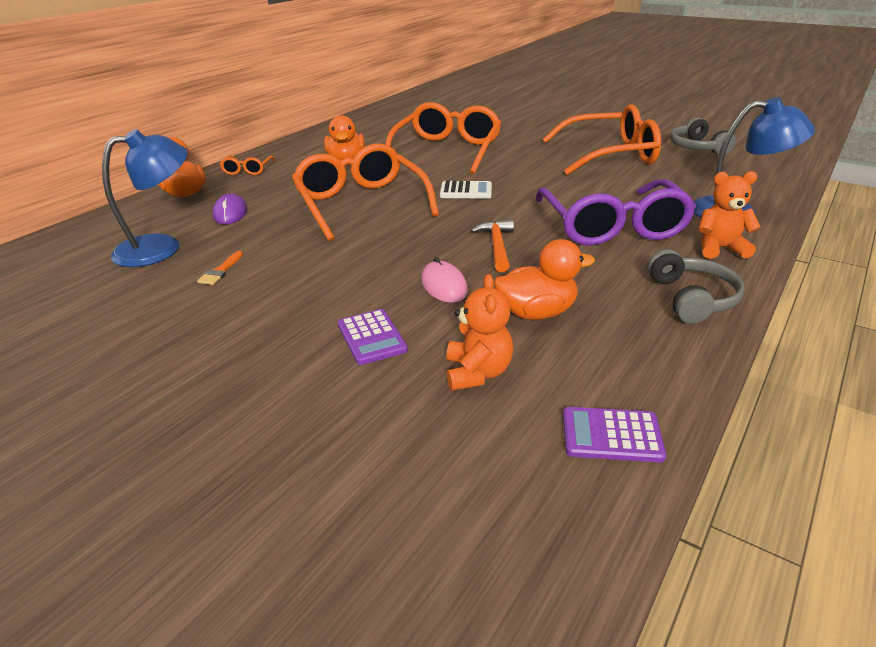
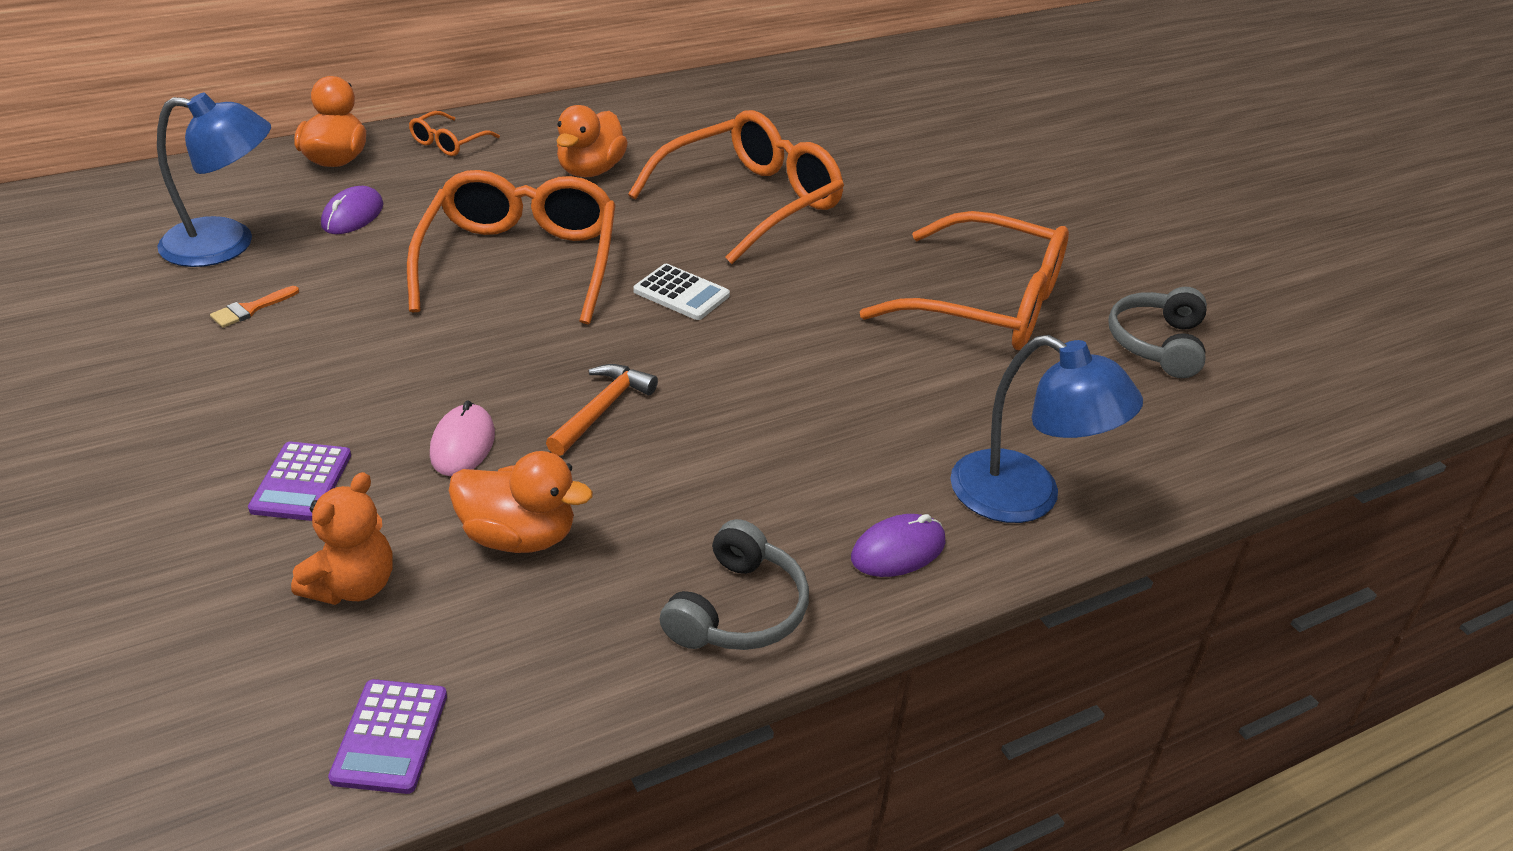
camera: 25 degrees right, 5 degrees up
(611, 435) = (390, 736): purple calculator -> purple calculator turned 120 degrees counterclockwise
(612, 226) = (799, 444): purple glasses -> none
(720, 248) = (898, 550): orange teddy bear -> purple mouse

